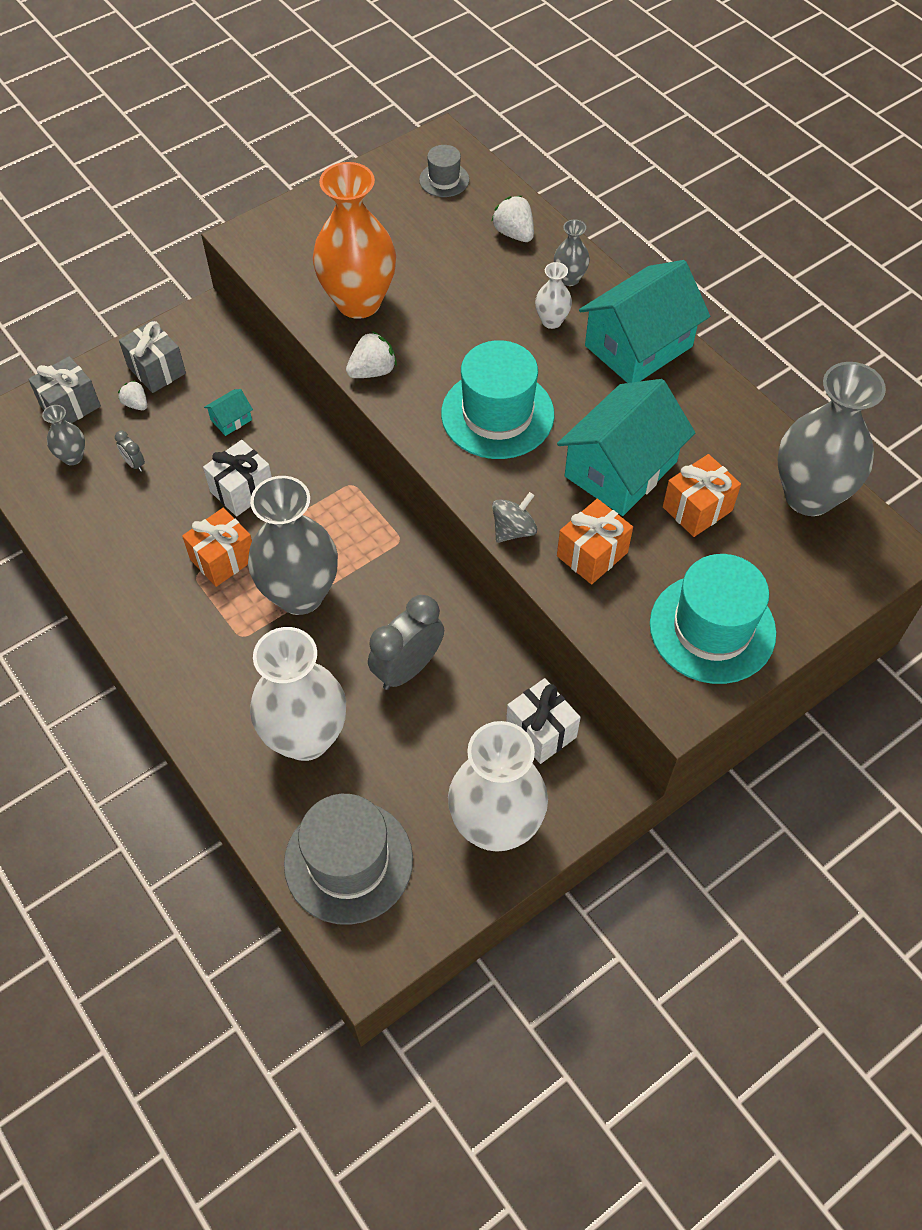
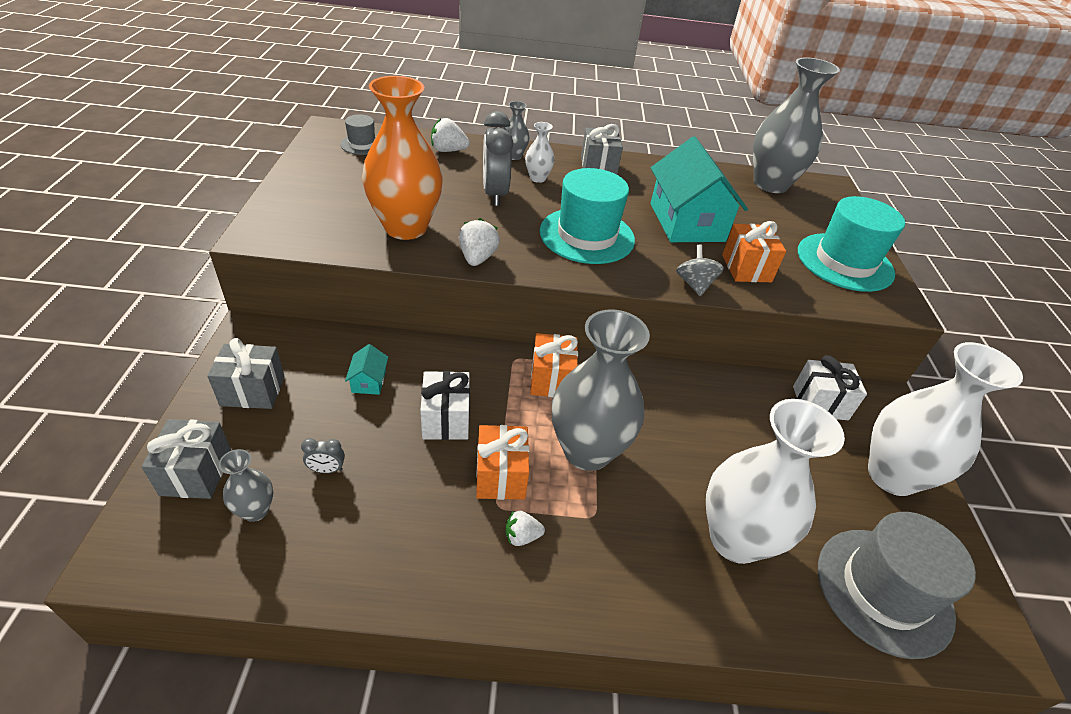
camera: 55 degrees left, 15 degrees down
(136, 404) = (266, 426): white strawberry -> white strawberry (522, 536)
(407, 668) = (713, 435): grey clock -> grey clock (495, 194)
(638, 346) = (598, 167): turquoise house -> grey gift
(697, 509) = (745, 217): orange gift -> orange gift (551, 379)

